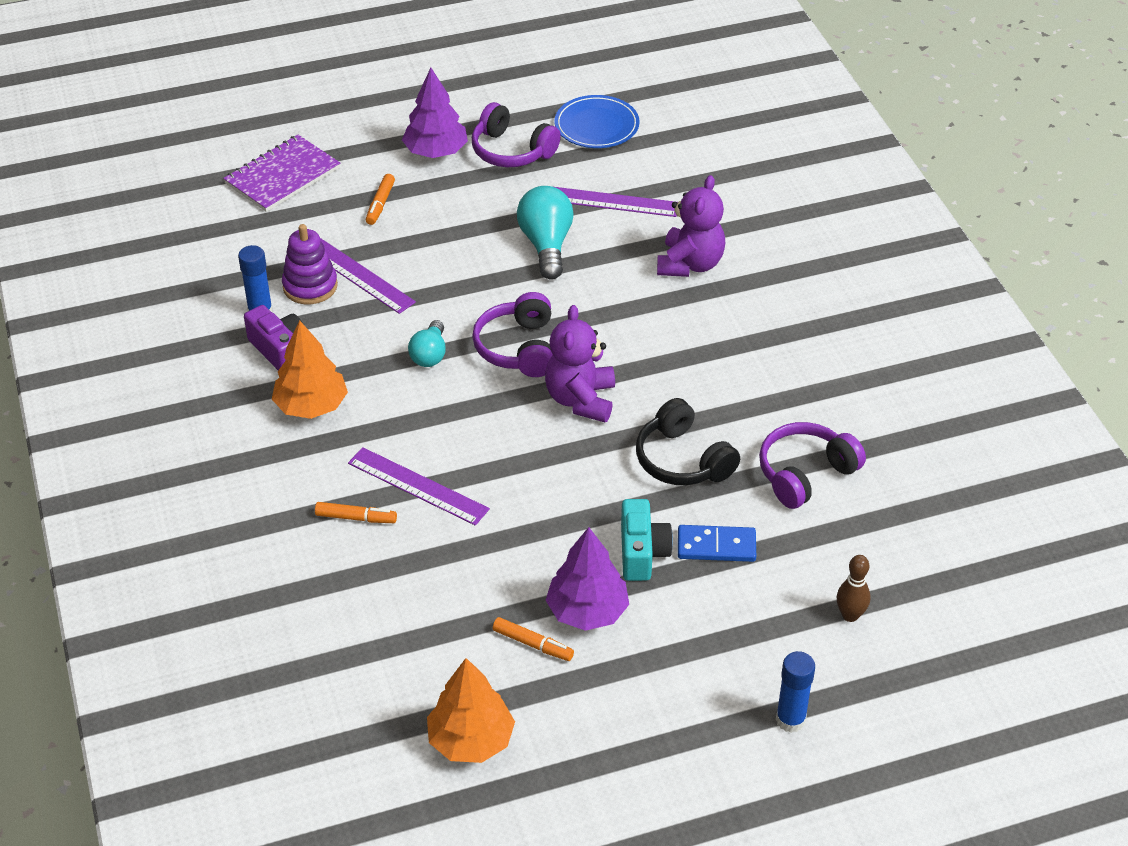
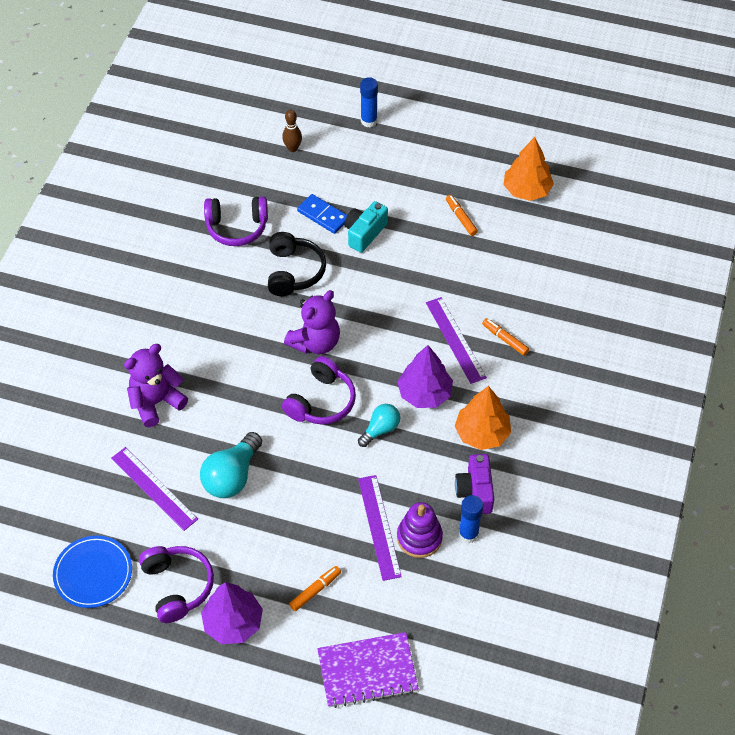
camera: 145 degrees left, 10 degrees up
(587, 611) = (419, 219): purple tree -> purple tree (424, 393)

